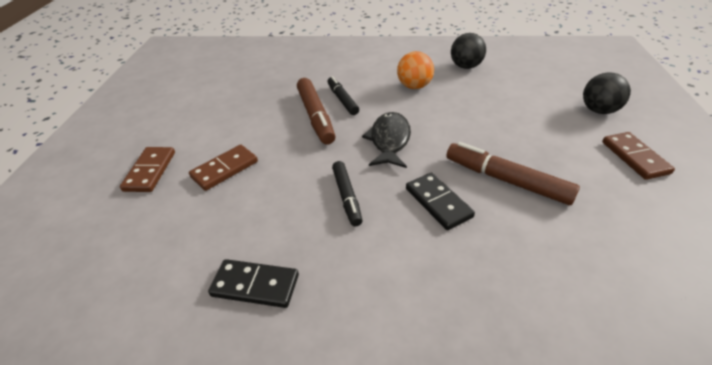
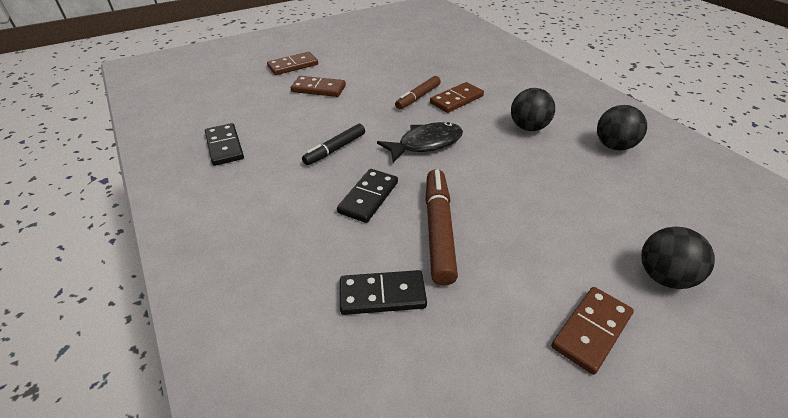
camera: 55 degrees right, 0 degrees up
(315, 116) = (418, 97): brown marker -> brown marker, size x0.65
(342, 100) = (456, 100): black marker -> brown domino
(414, 86) = (528, 127): orange ball -> black ball
(567, 241) = (382, 295): none -> black domino

